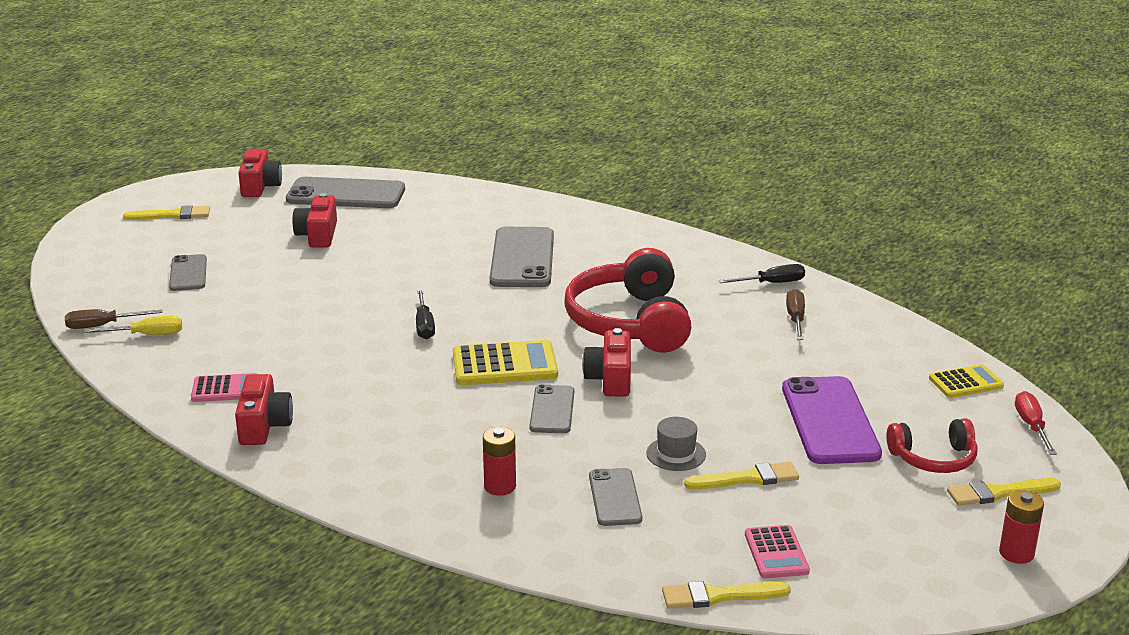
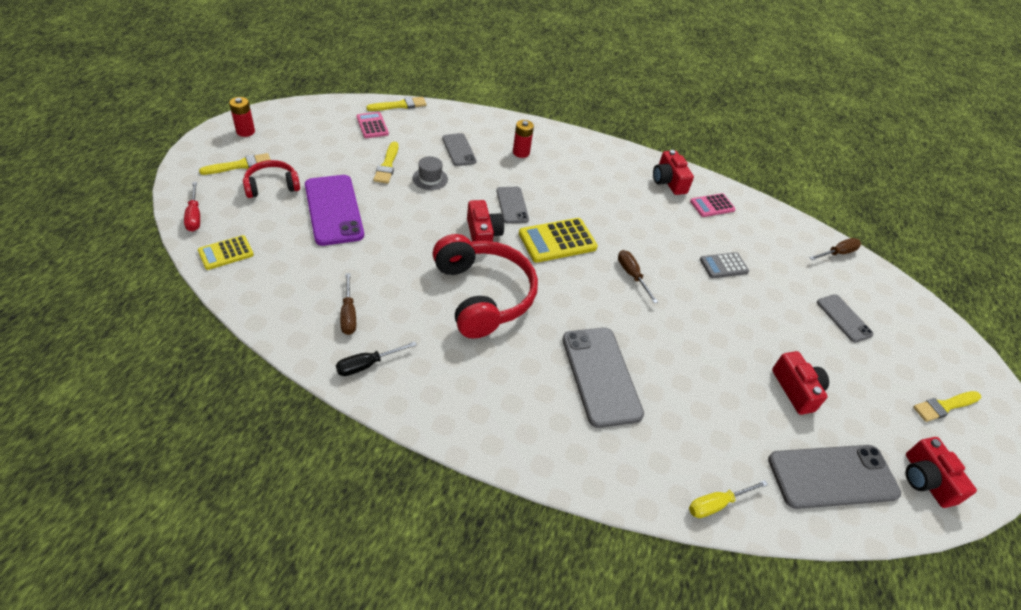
camera: 160 degrees right, 20 degrees up
(147, 335) = (801, 247): yellow screwdriver -> yellow screwdriver (717, 504)
(287, 325) = (723, 266): none -> grey calculator
(424, 325) = (632, 275): black screwdriver -> brown screwdriver
(747, 478) = (387, 165): yellow brush -> yellow brush turned 60 degrees counterclockwise

